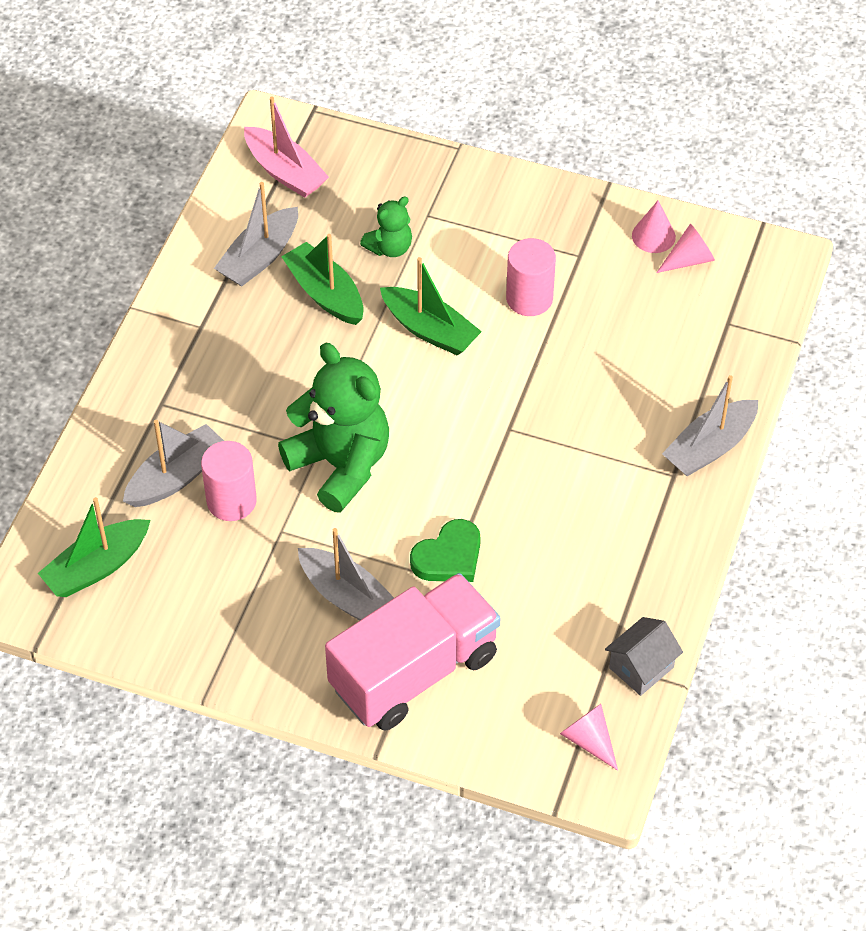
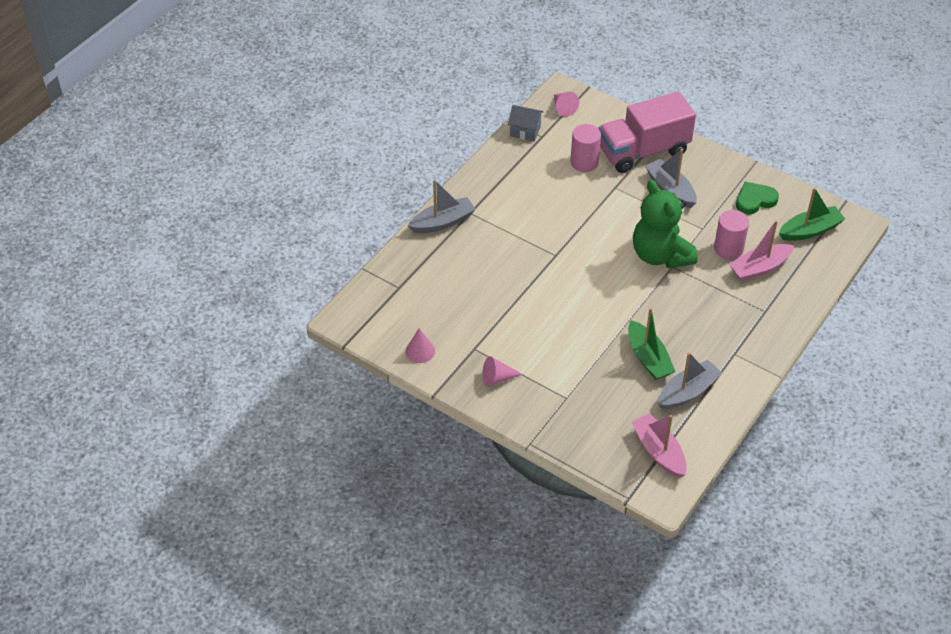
camera: 165 degrees left, 5 degrees down
(176, 477) = (759, 268): grey boat -> pink boat
(390, 247) = (598, 380): green teddy bear -> none
(429, 330) = (586, 321): green boat -> none
(449, 557) = (610, 198): green heart -> green heart (755, 200)
(529, 298) = (516, 327): pink cylinder -> pink cylinder (584, 162)
(641, 667) = (525, 131): grey house -> grey house turned 45 degrees clockwise
(689, 259) = (404, 331): pink cone -> pink cone (497, 378)

